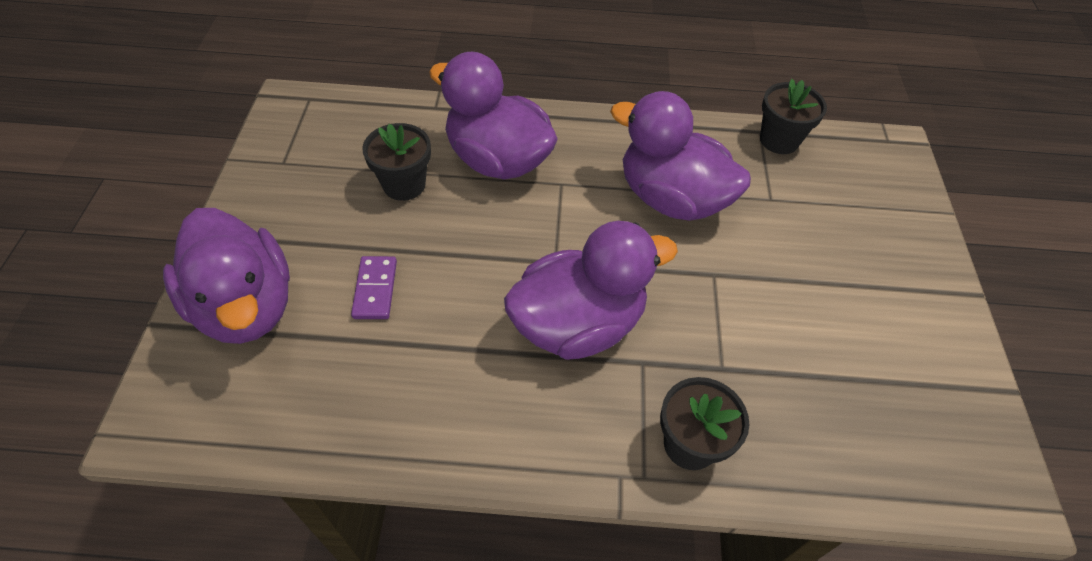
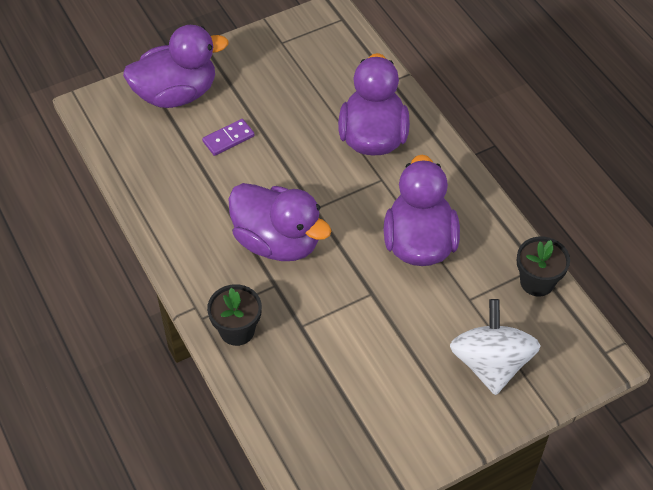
camera: 60 degrees right, 0 degrees up
(246, 306) = (176, 94): purple duck -> purple duck turned 135 degrees counterclockwise
(404, 185) = (312, 105): black flower pot -> none
(864, 225) = (490, 364): none -> white spinning top

